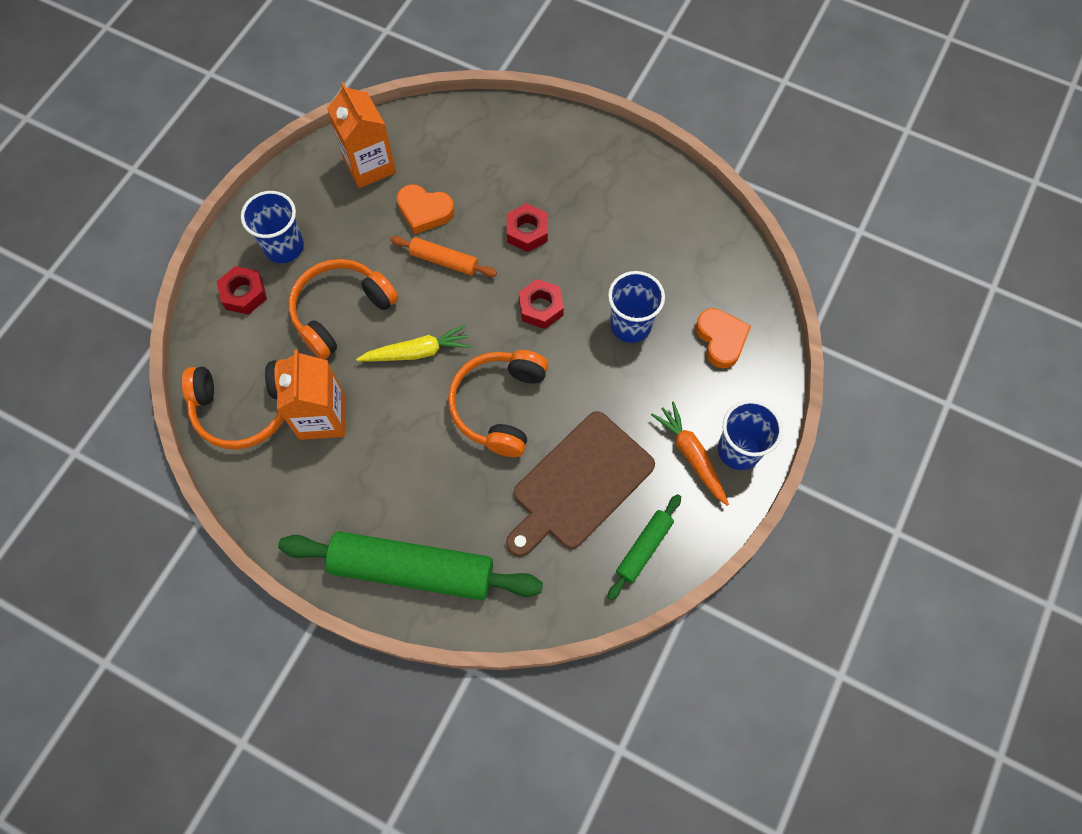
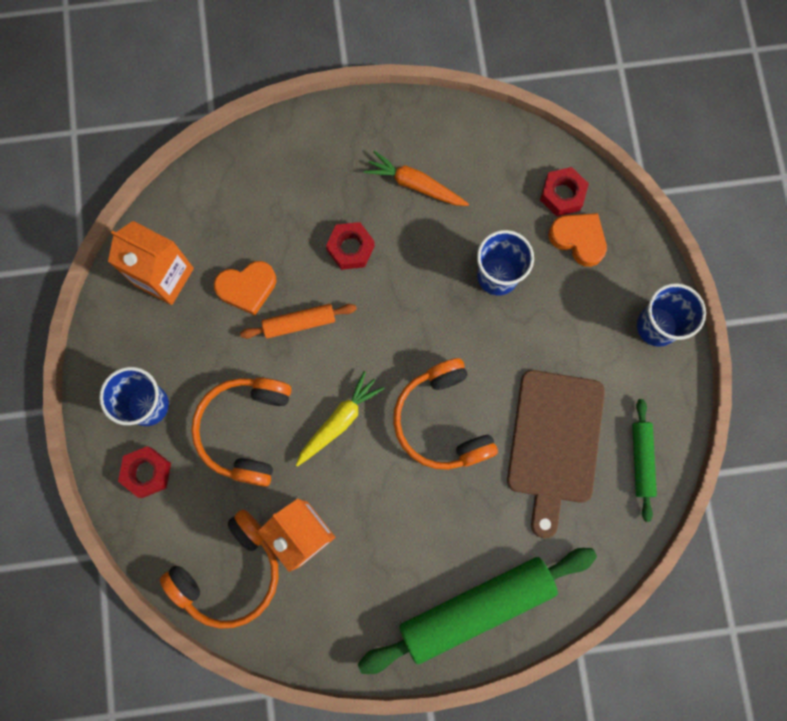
camera: 35 degrees left, 10 degrees up
(541, 307) = (413, 310): red nut -> red nut (562, 194)
(691, 455) = (623, 356): orange carrot -> orange carrot (415, 185)

